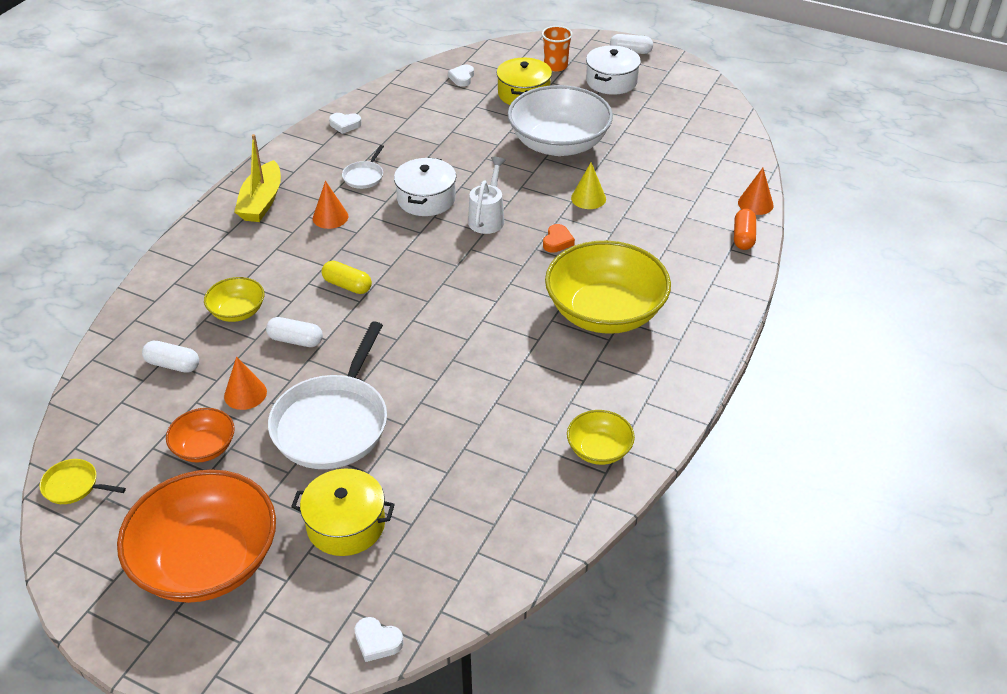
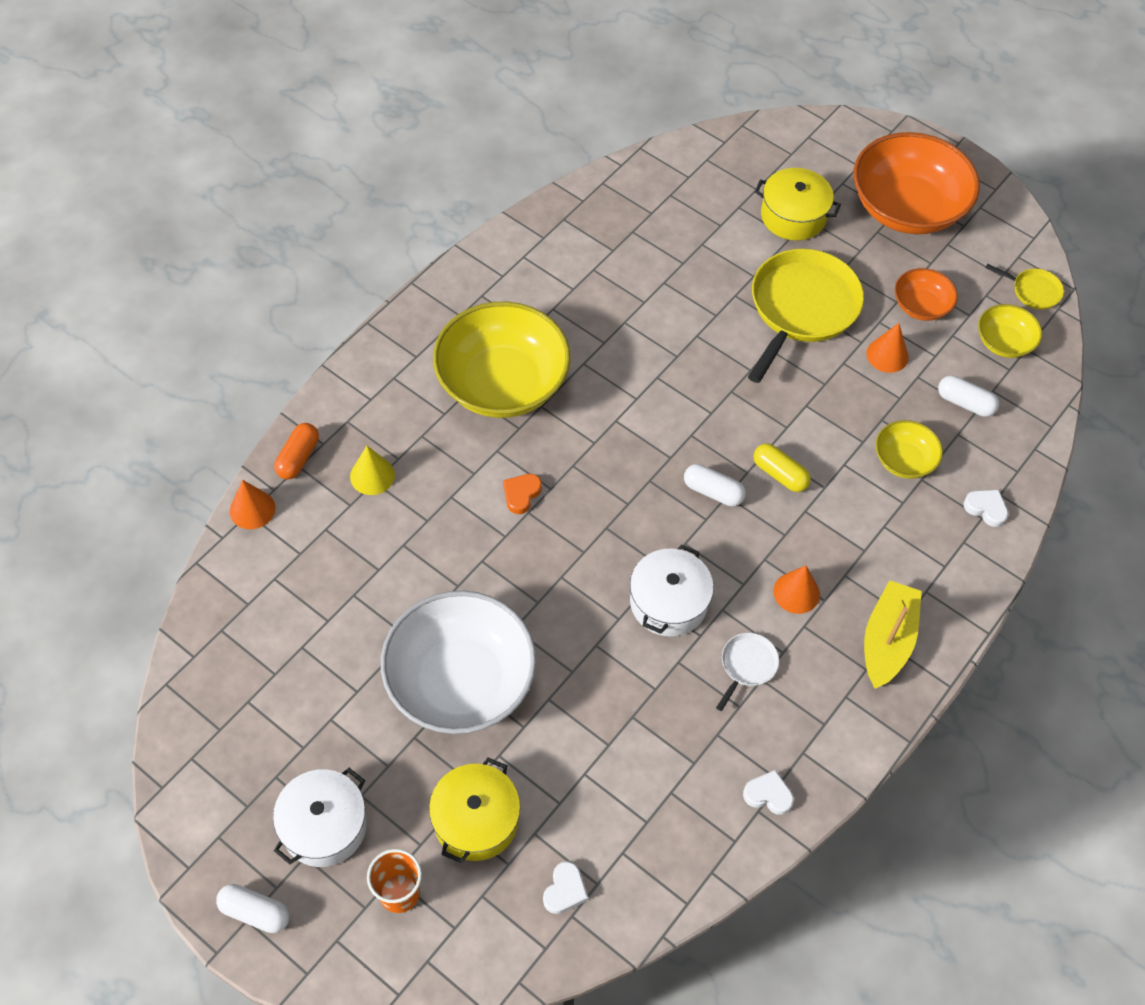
camera: 170 degrees left, 15 degrees up
(296, 340) = (838, 409): white capsule -> white capsule (713, 492)
(333, 423) = (801, 308): white pan -> yellow pan
(377, 641) = (774, 131): white heart -> white heart (986, 508)
(488, 217) = (595, 552): white watering can -> none
(588, 198) = (458, 561): yellow cone -> yellow cone (372, 475)
(599, 450) = (562, 239): yellow bowl -> yellow bowl (1004, 342)

